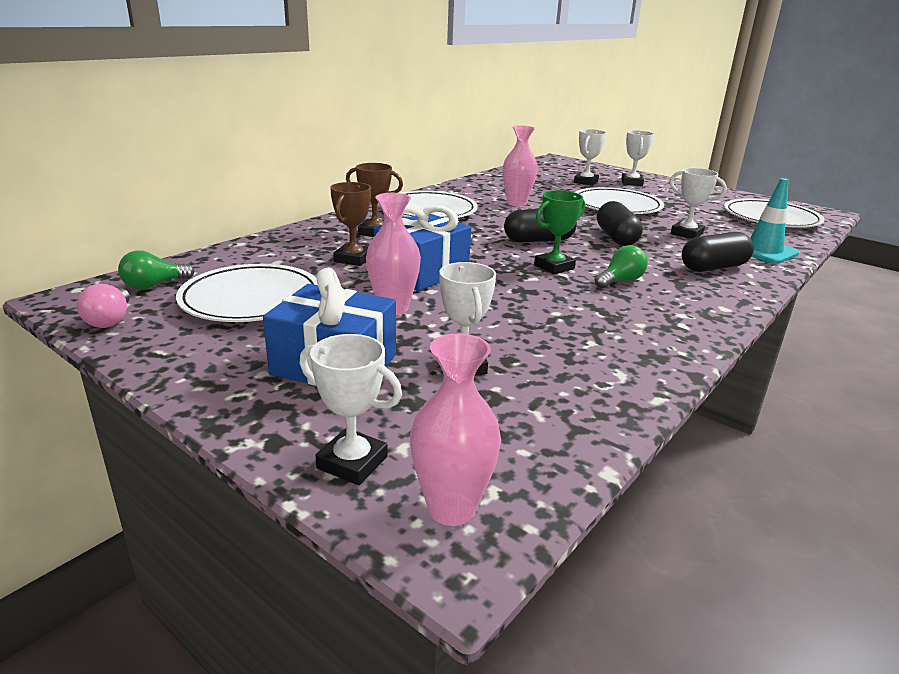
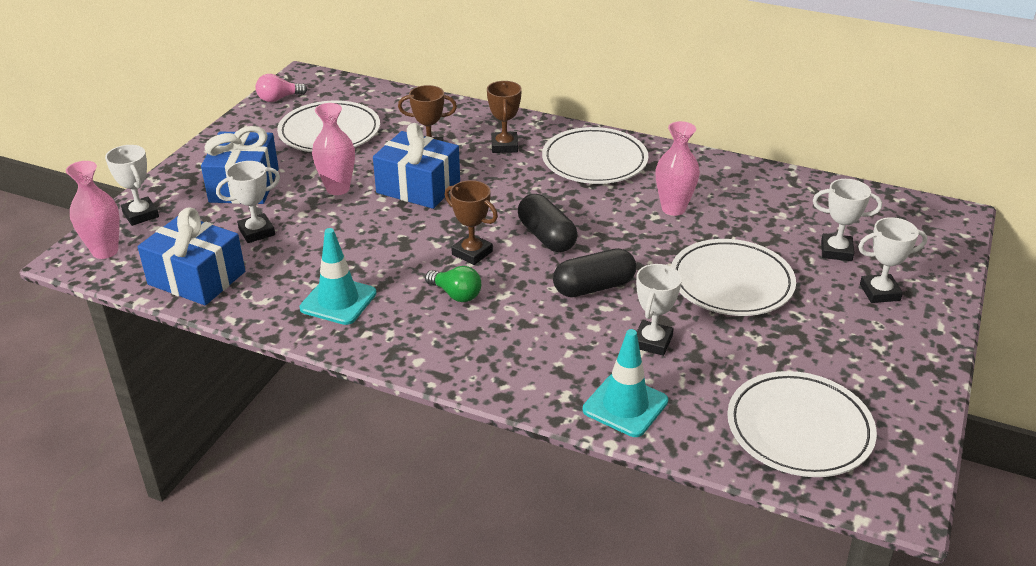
camera: 75 degrees right, 10 degrees up
(154, 285) = (336, 93): green light bulb -> none
(352, 462) = (141, 215): white trophy -> white trophy turned 45 degrees counterclockwise
(554, 267) = (472, 253): green trophy -> brown trophy
(560, 418) = (197, 278): none -> blue gift
(625, 332) = (338, 301): none -> turquoise traffic cone
(713, 267) = (534, 359): black capsule -> none

